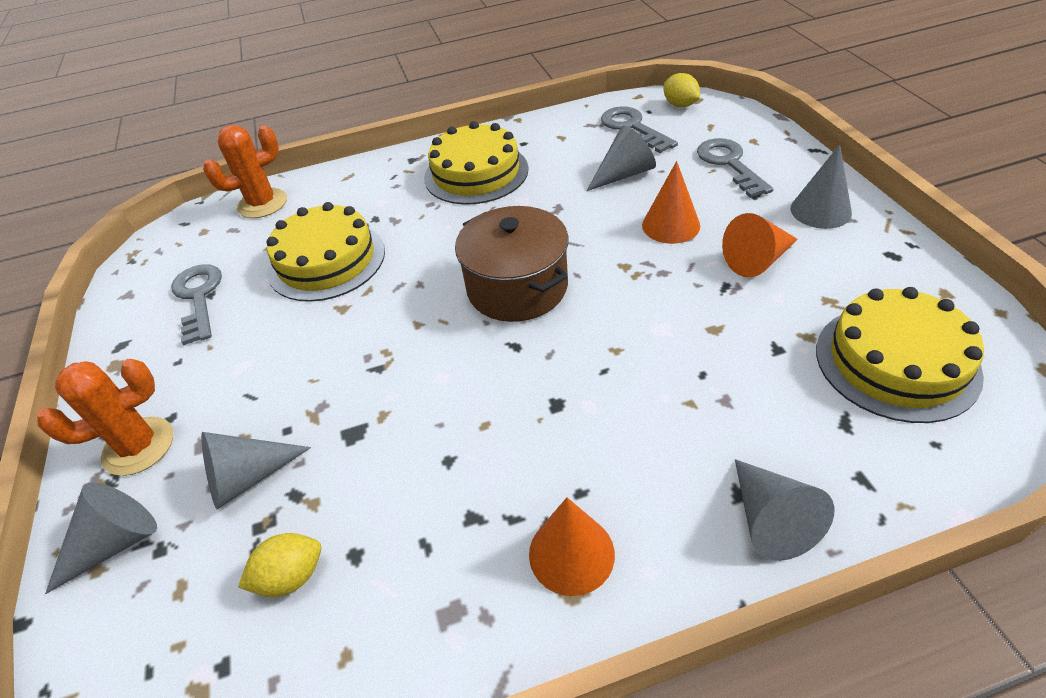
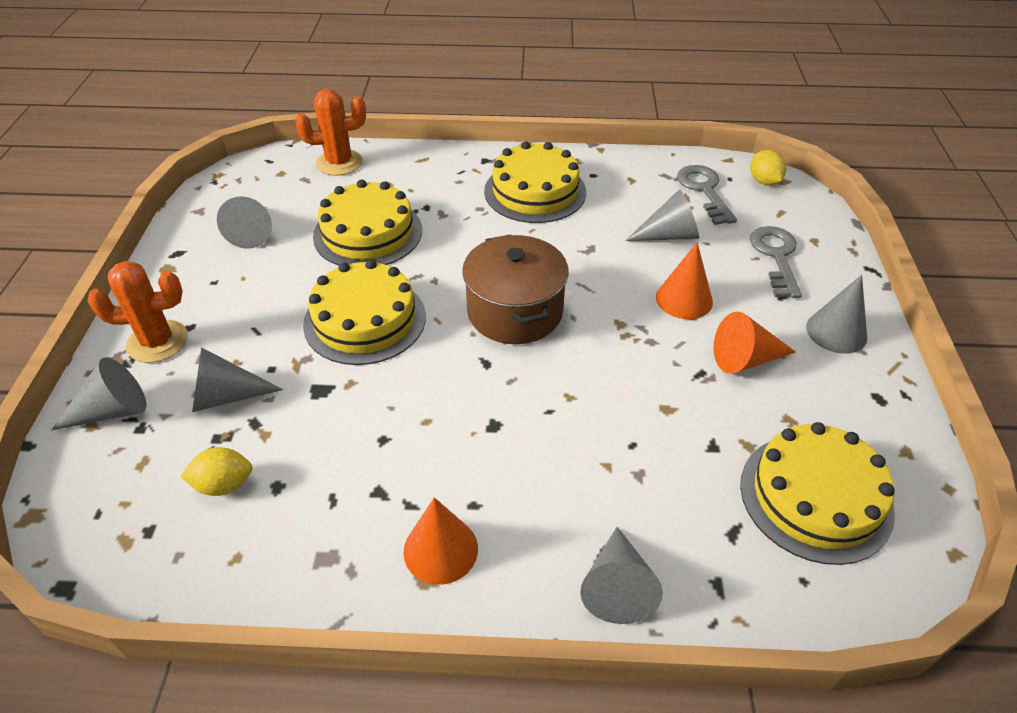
camera: 15 degrees right, 0 degrees up
(198, 297) = (252, 232): grey key -> grey cone
(366, 345) = (365, 320): none -> yellow cake

